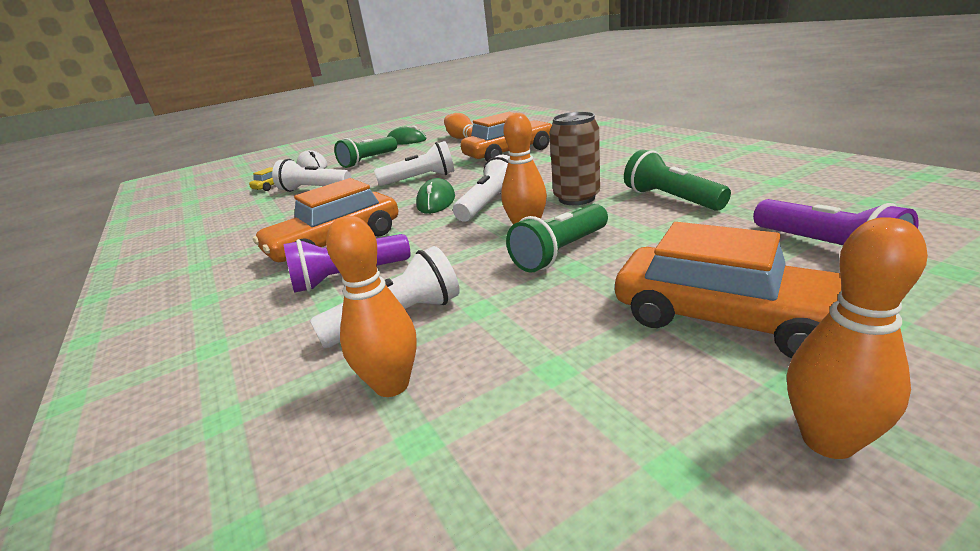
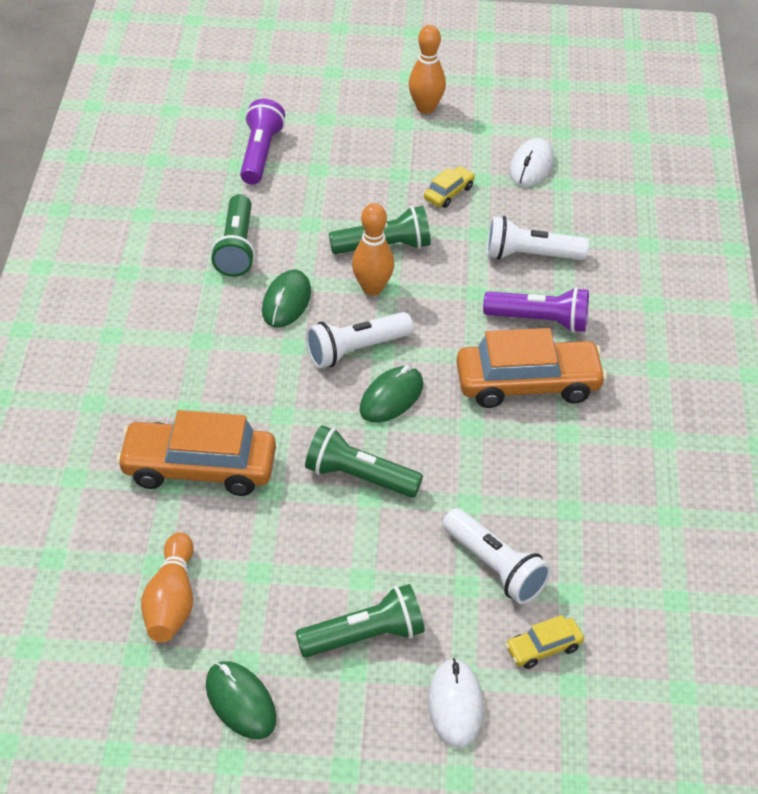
camera: 150 degrees left, 20 degrees up
(392, 385) = (558, 214): orange bowling pin -> none
(420, 179) = (359, 477): white flashlight -> green flashlight
(499, 441) = (531, 166): none -> white mouse
(570, 327) = (449, 193): none -> yellow car
(576, 198) = (286, 302): brown can -> green mouse
(728, 319) = (378, 154): orange car -> none

